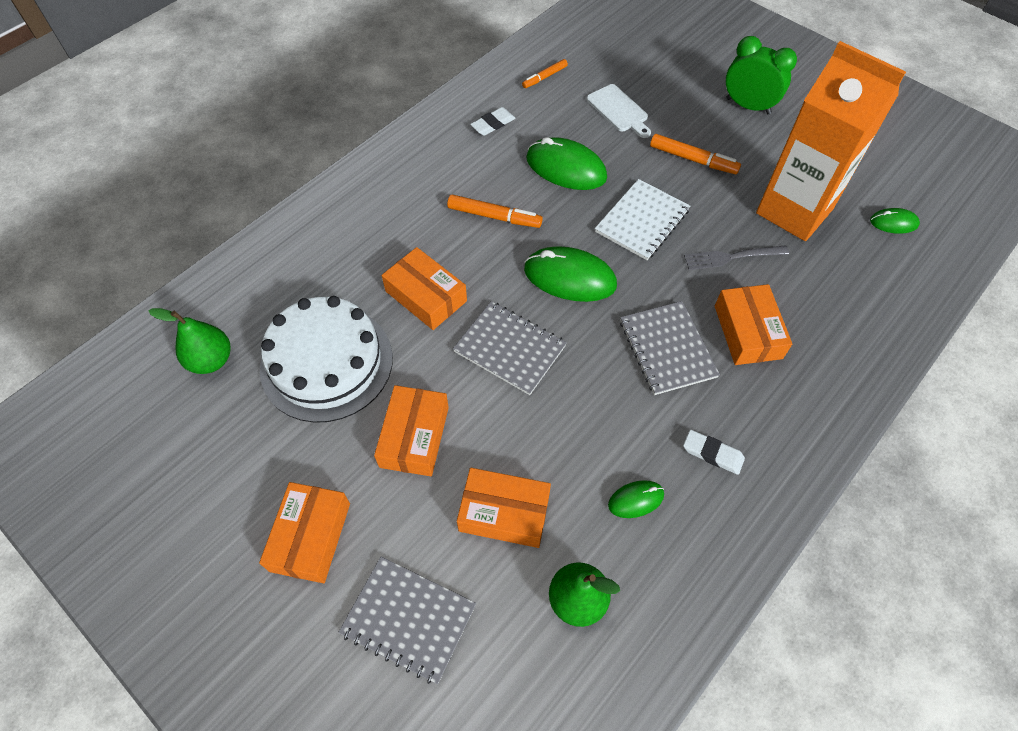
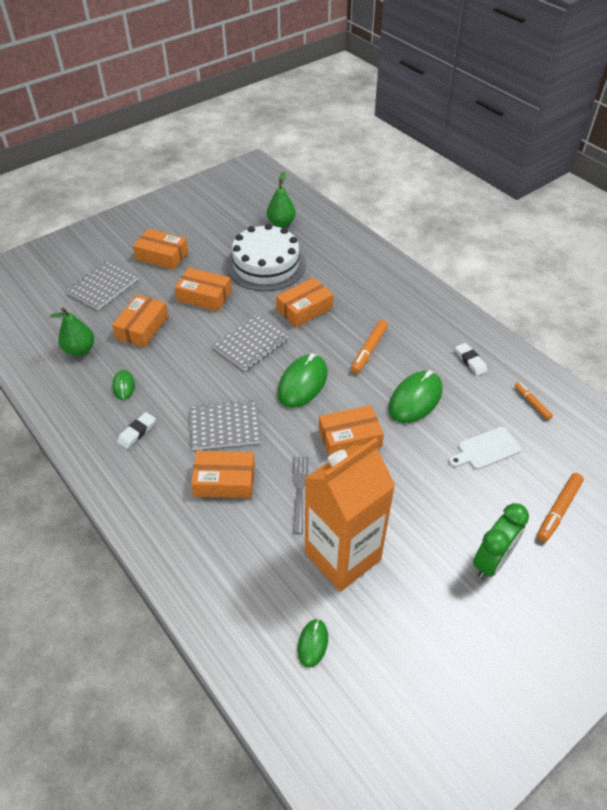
camera: 100 degrees right, 10 degrees down
(642, 221) = (350, 438): white notebook -> orange box
(693, 159) = (417, 492): orange marker -> orange marker (558, 510)

